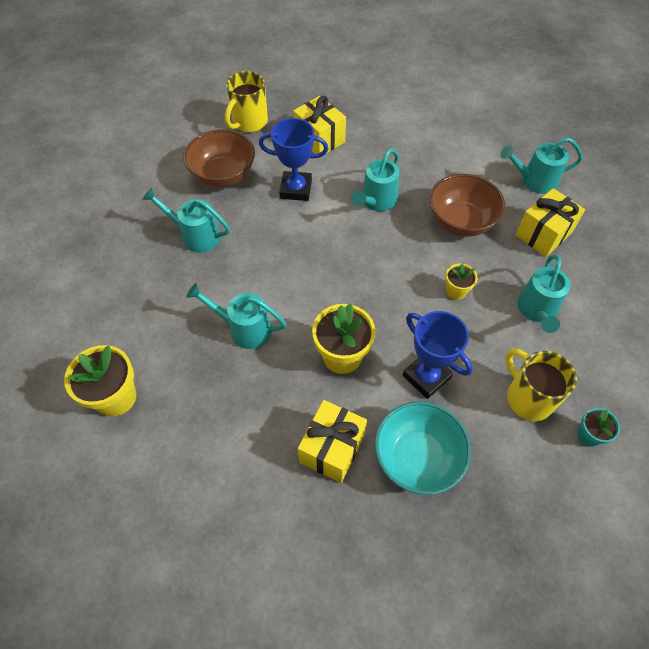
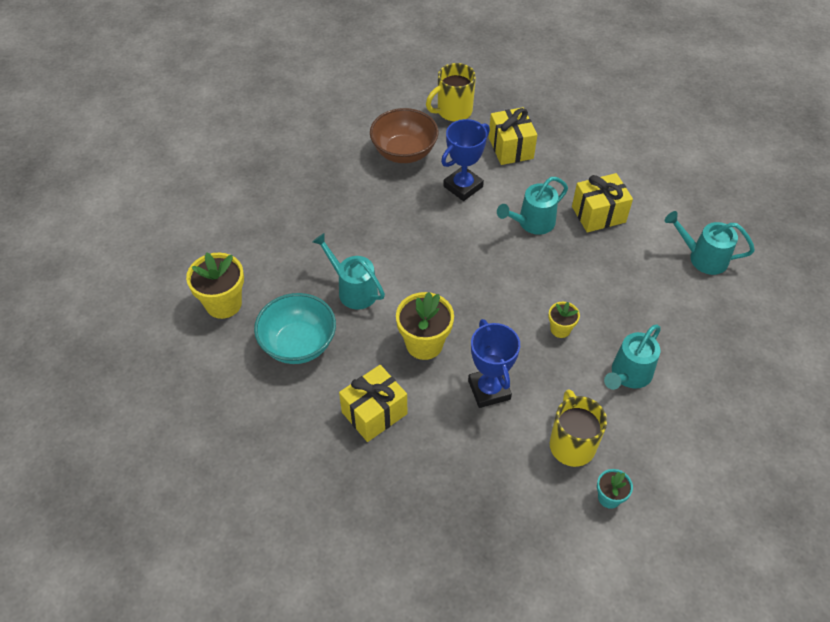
camera: 25 degrees right, 5 degrees down
(195, 235) = (353, 197): turquoise watering can -> none
(296, 189) = (463, 186): blue trophy -> blue trophy turned 75 degrees counterclockwise
(417, 458) = (442, 450): turquoise bowl -> turquoise bowl (298, 344)
(460, 222) = (603, 270): brown bowl -> none
(543, 234) = (679, 310): yellow gift -> yellow gift (598, 214)

